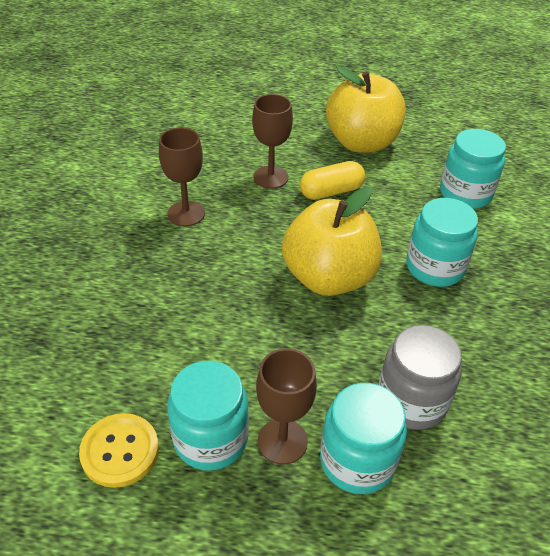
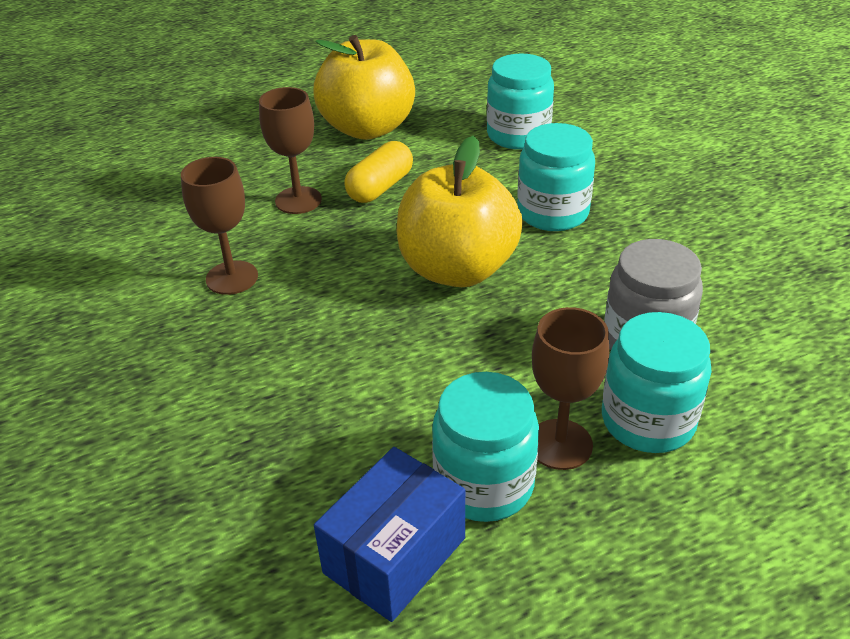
camera: 30 degrees left, 5 degrees down
(120, 451) = (394, 555): yellow button -> blue box

